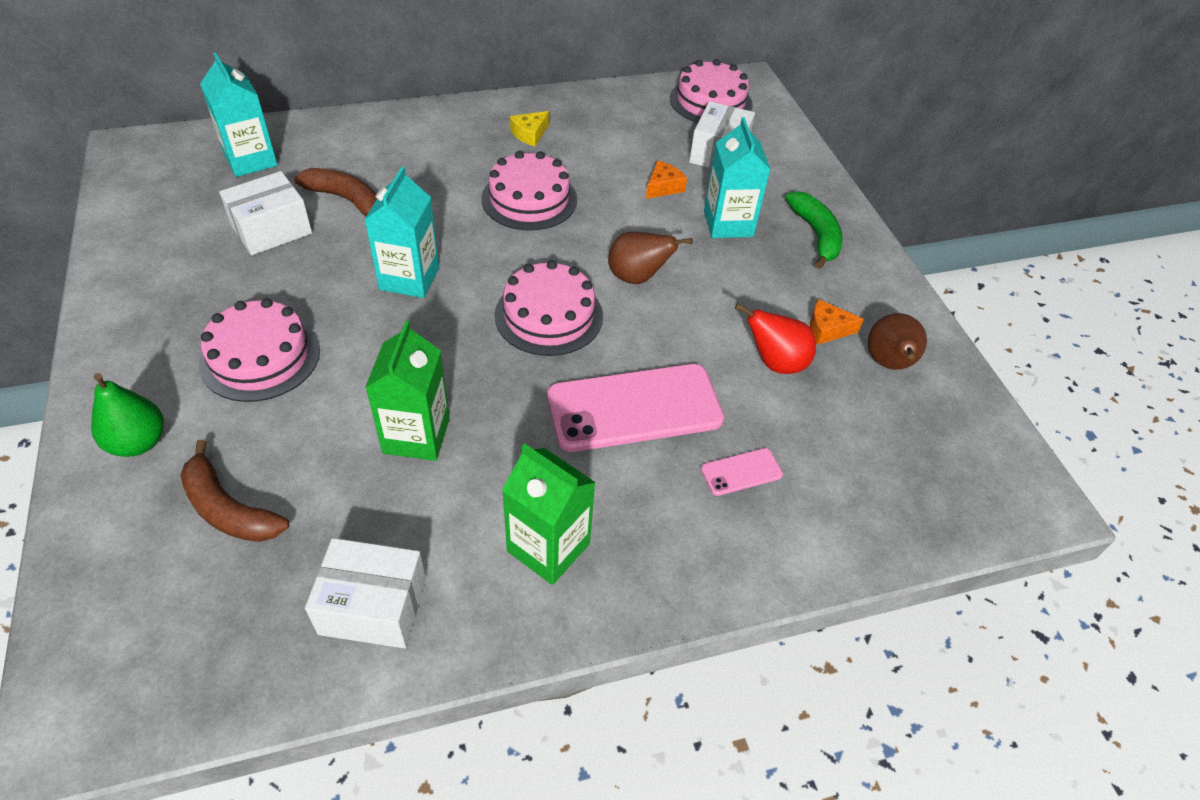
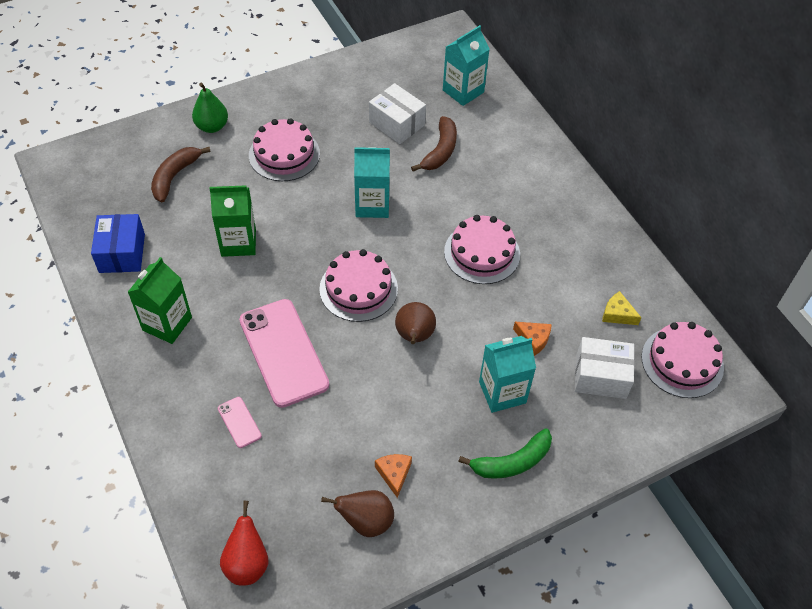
camera: 80 degrees right, 5 degrees up
(373, 606) = (122, 253): white box -> blue box
(530, 134) = (566, 237): yellow cheese -> yellow cheese (617, 314)
(775, 363) = (347, 437): red pear -> red pear (247, 563)

